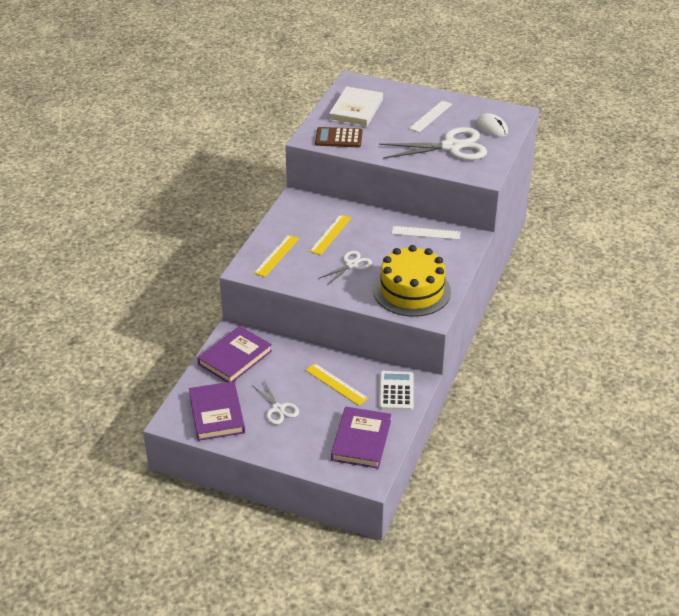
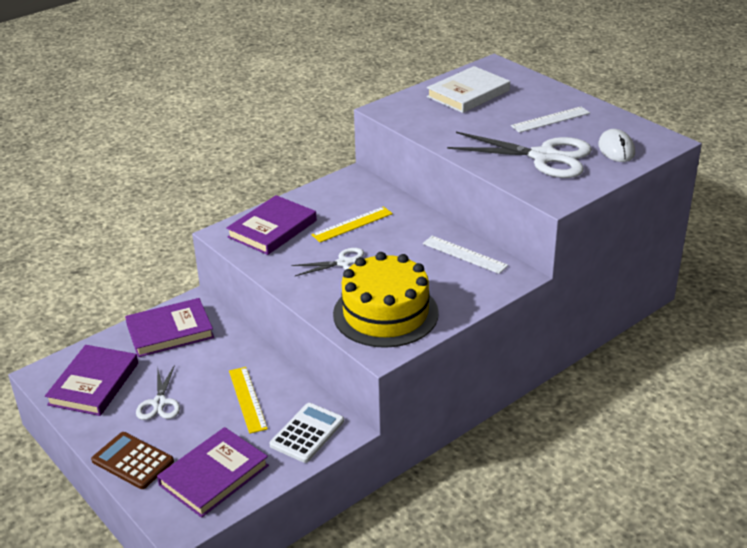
camera: 30 degrees right, 5 degrees down
(276, 255) = (272, 229): yellow ruler -> purple book
(338, 138) = (418, 116): brown calculator -> brown calculator (132, 461)

